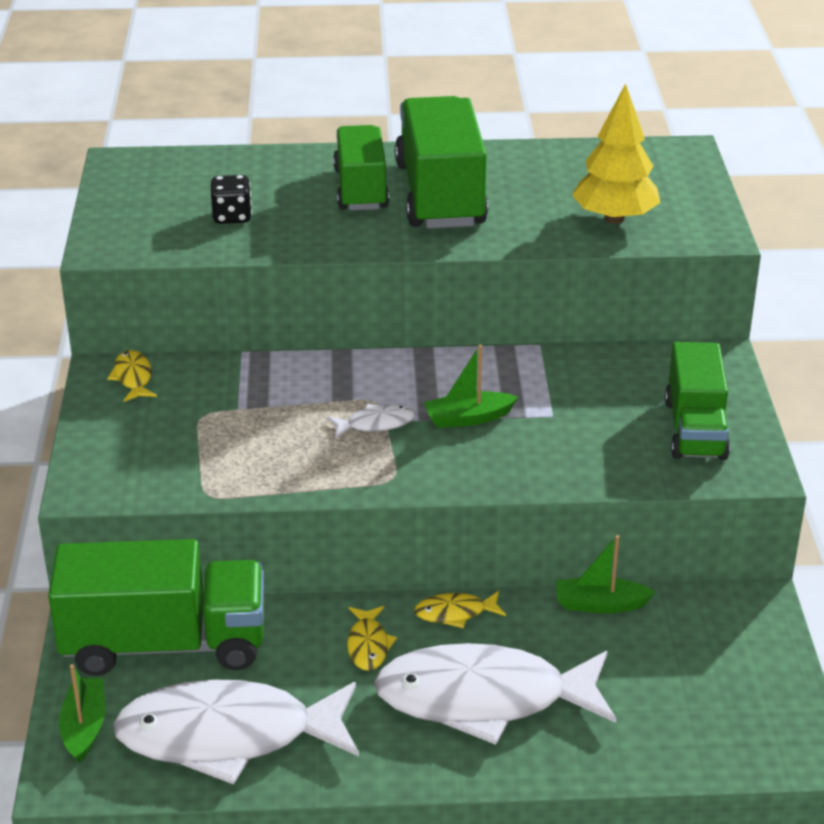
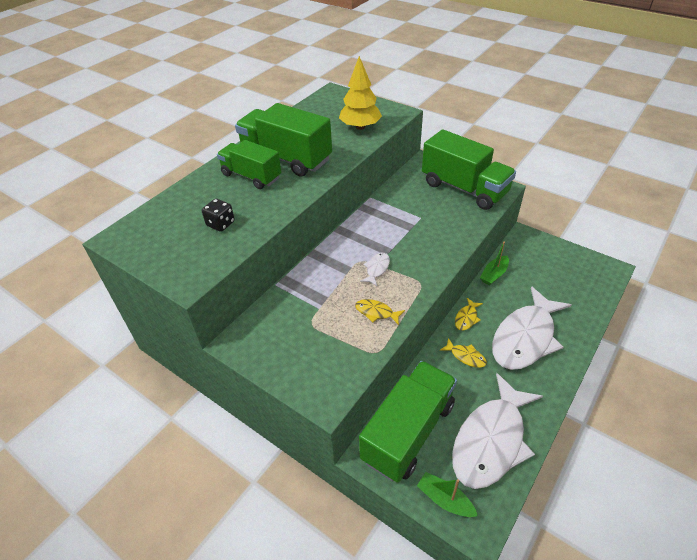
camera: 50 degrees left, 10 degrees up
(133, 378) = (252, 334): yellow fish -> yellow fish (376, 312)
(468, 418) = (400, 240): green boat -> none
(695, 429) = (464, 188): green truck -> green truck, size x1.53

